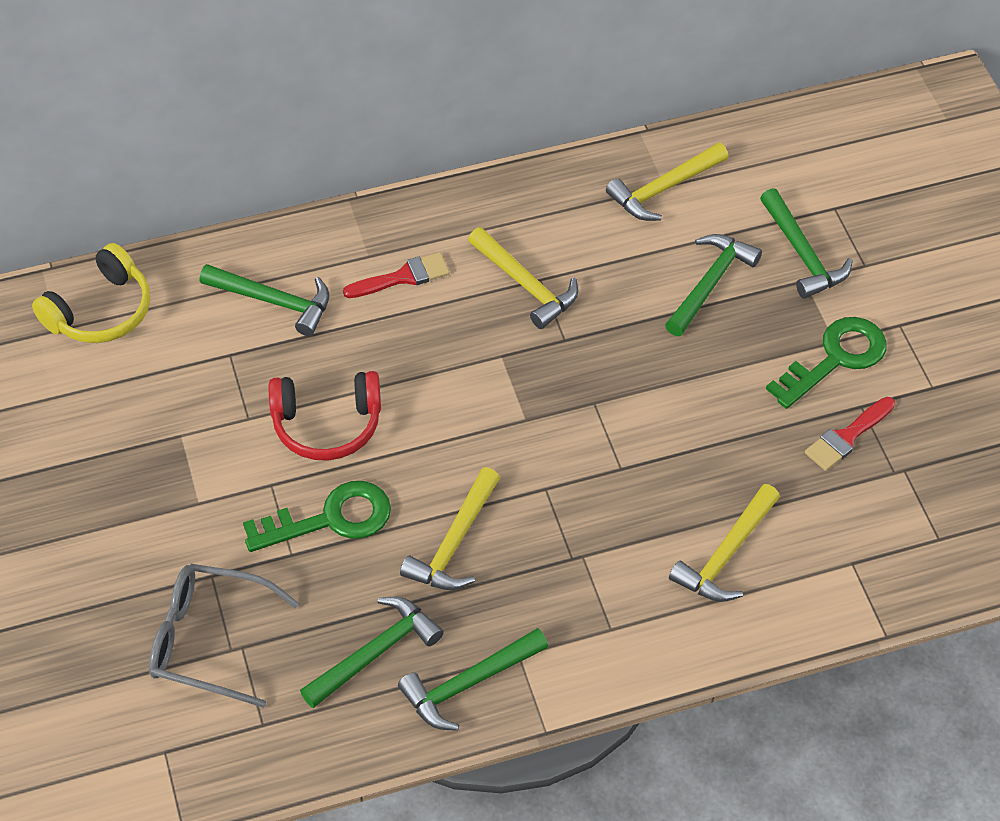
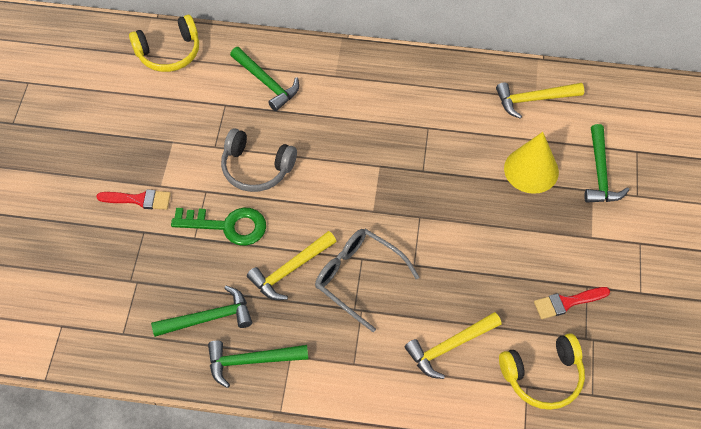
camera: 25 degrees right, 5 degrees up
(209, 640) = (121, 270): grey glasses -> grey glasses (358, 278)
(327, 425) = (256, 168): red headphones -> grey headphones
(403, 277) = (348, 96): red brush -> red brush (139, 199)
(525, 284) = (417, 127): yellow hammer -> none
(710, 284) = (531, 170): green hammer -> yellow cone
(836, 358) = (586, 249): green key -> none
(866, 542) = (543, 376): none -> yellow headphones

